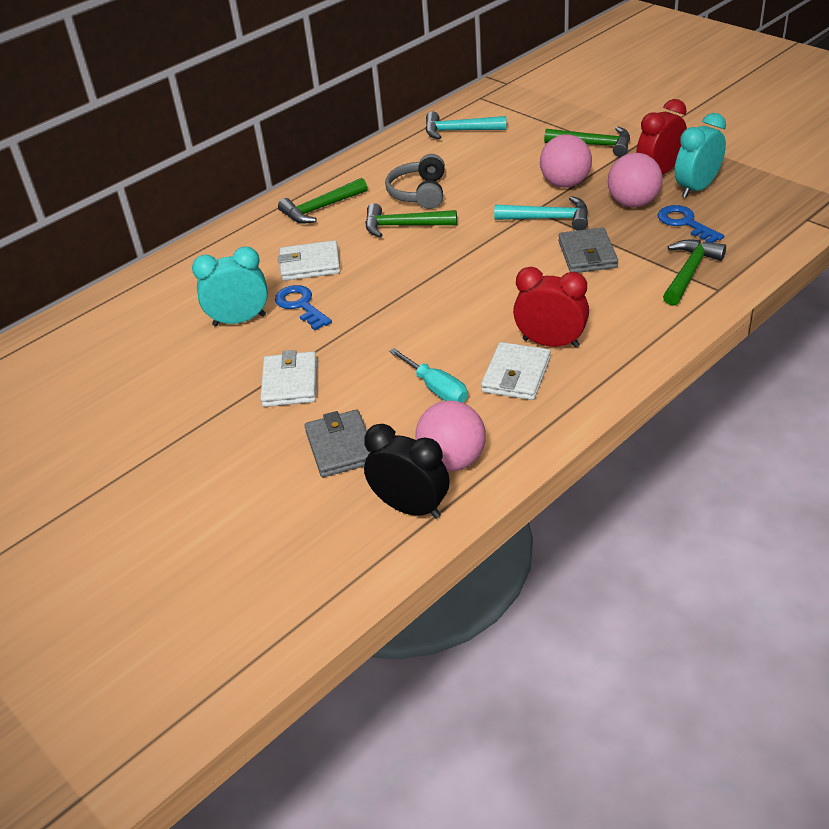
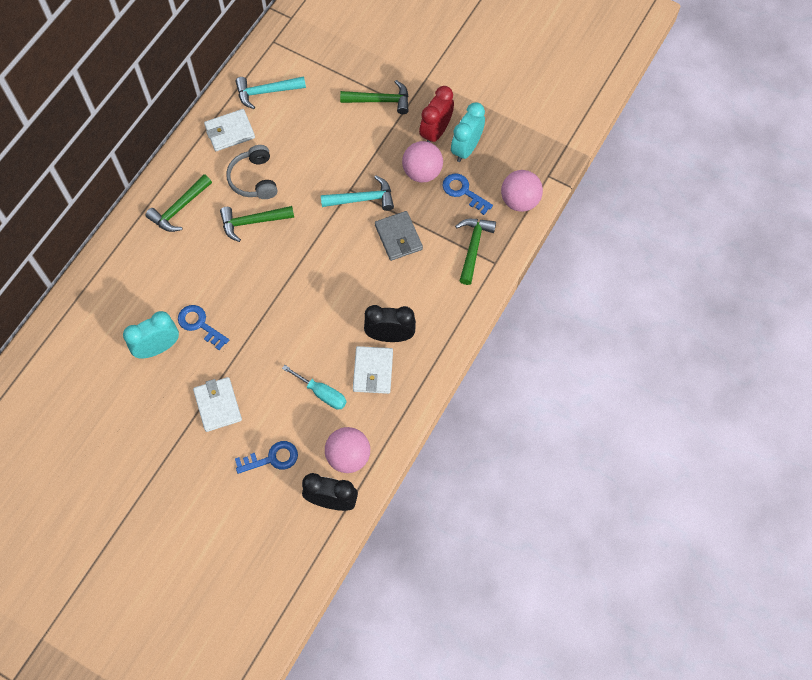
camera: 20 degrees left, 25 degrees up
(310, 264) = (192, 278): white wallet -> white wallet (230, 132)
(340, 447) = (272, 458): grey wallet -> blue key
(550, 343) = (390, 336): red clock -> black clock
(565, 184) = (367, 154): pink ball -> pink ball (519, 201)

